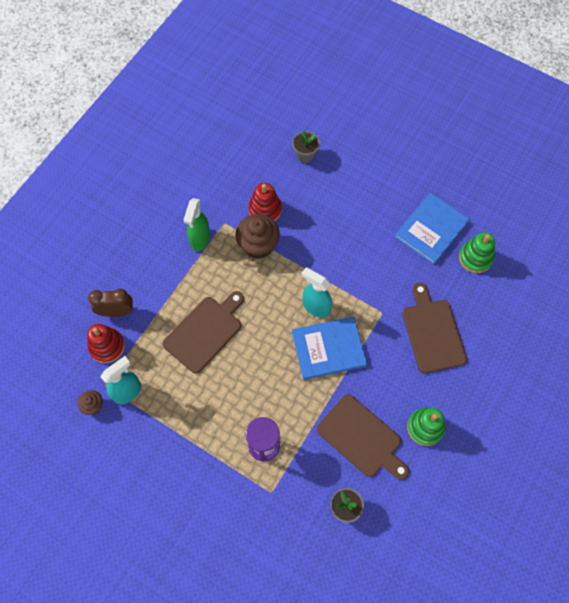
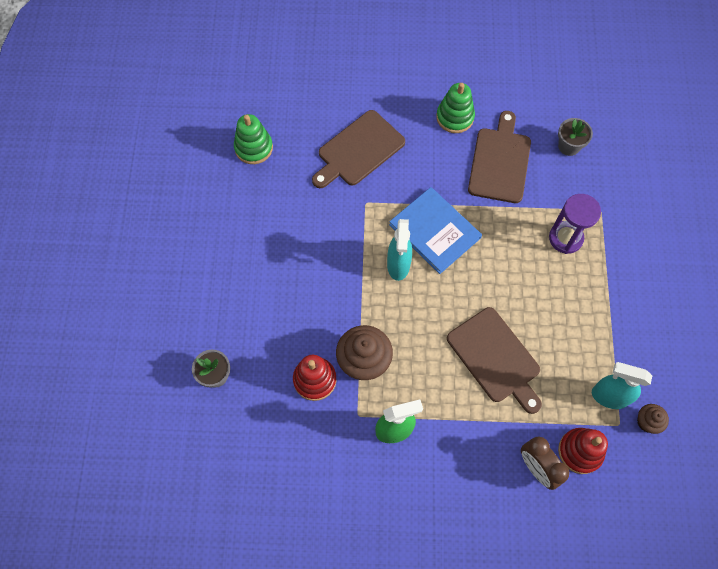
camera: 120 degrees left, 0 degrees up
(205, 332) = (495, 358): brown cutting board -> brown cutting board turned 135 degrees counterclockwise
(431, 229) = (243, 200): blue book -> none

